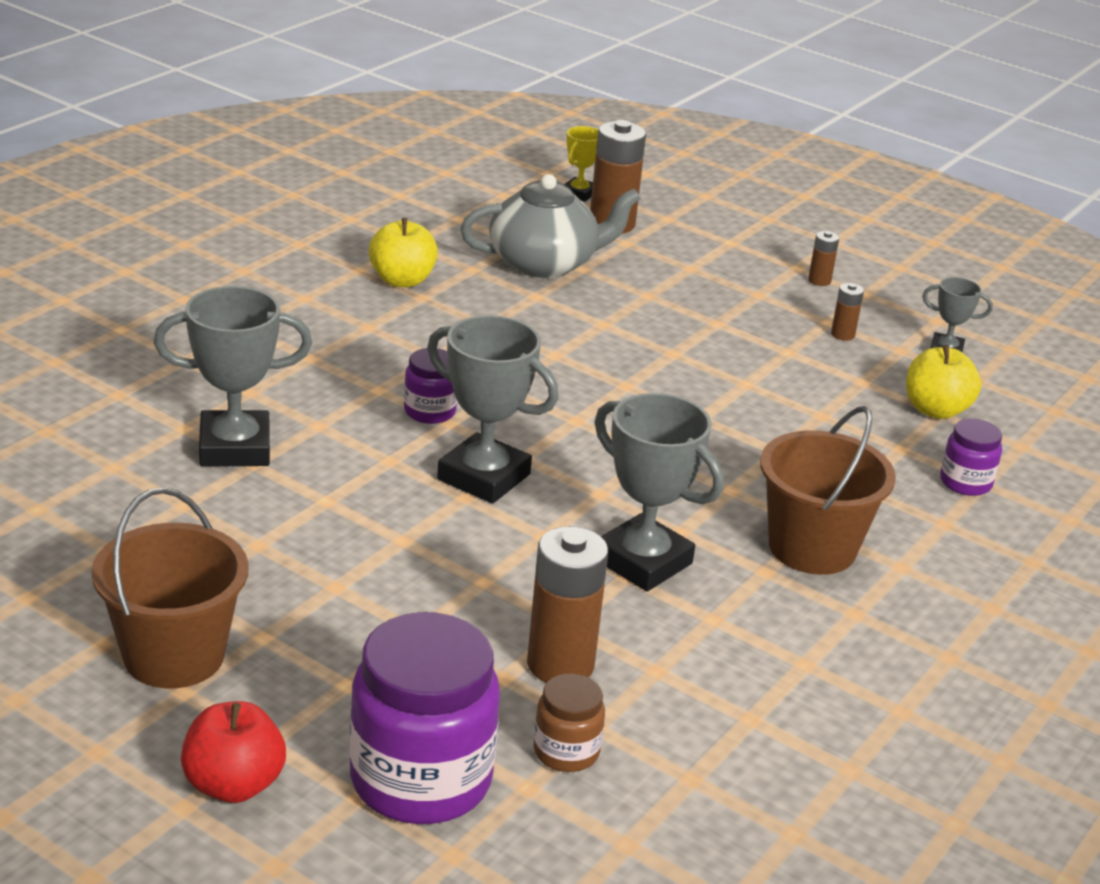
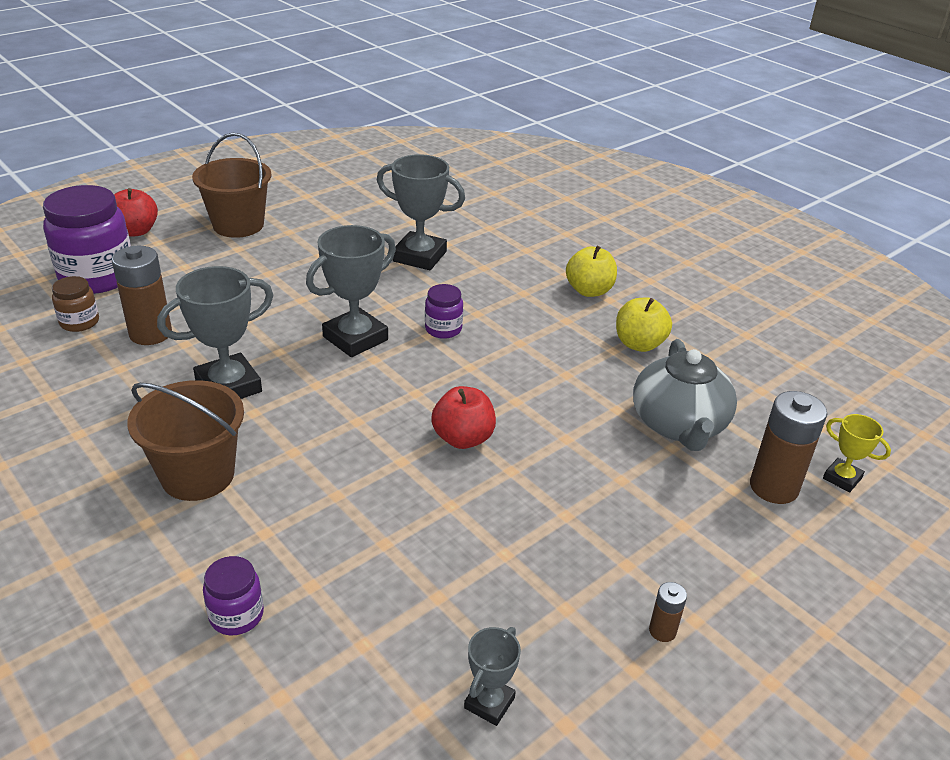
camera: 105 degrees right, 5 degrees up
(235, 448) = (420, 256): grey trophy -> grey trophy turned 75 degrees counterclockwise
(641, 383) = (463, 438): none -> red apple
(842, 335) = (535, 611): brown battery -> none
(935, 410) = (369, 641): yellow apple -> yellow apple (589, 291)

